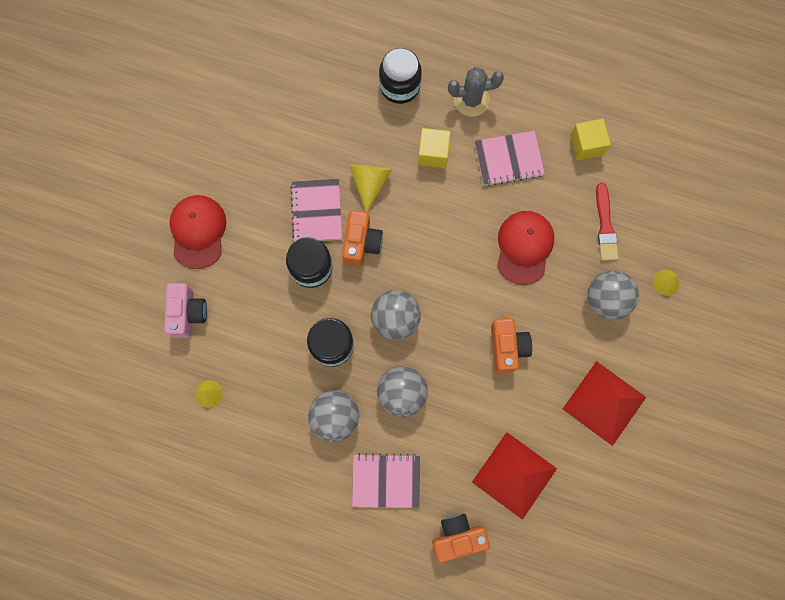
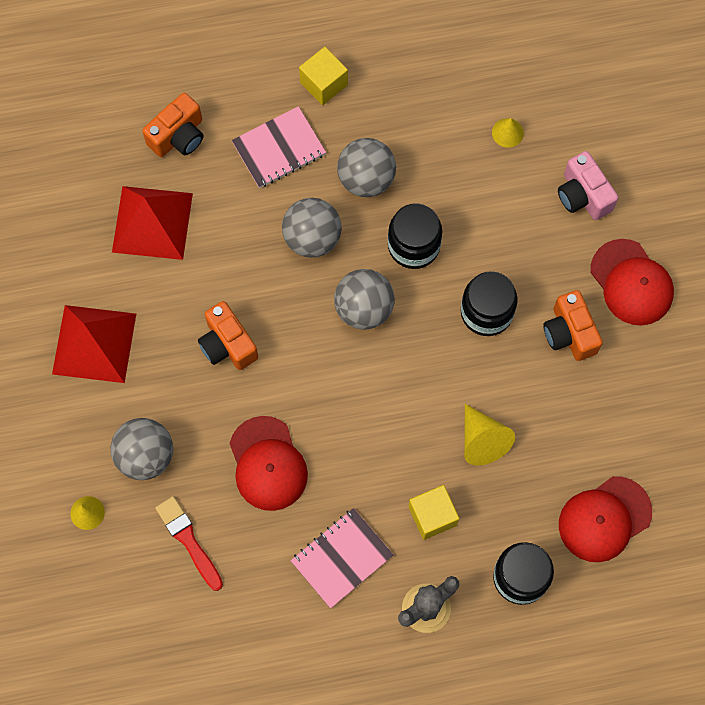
camera: 150 degrees right, 5 degrees down
(316, 211) = (520, 375): pink notebook -> none
(323, 91) = (604, 519): none -> red cap
(361, 243) = (449, 368): orange camera -> orange camera (569, 333)
(586, 145) = (260, 629): yellow cube -> yellow cube (324, 83)

